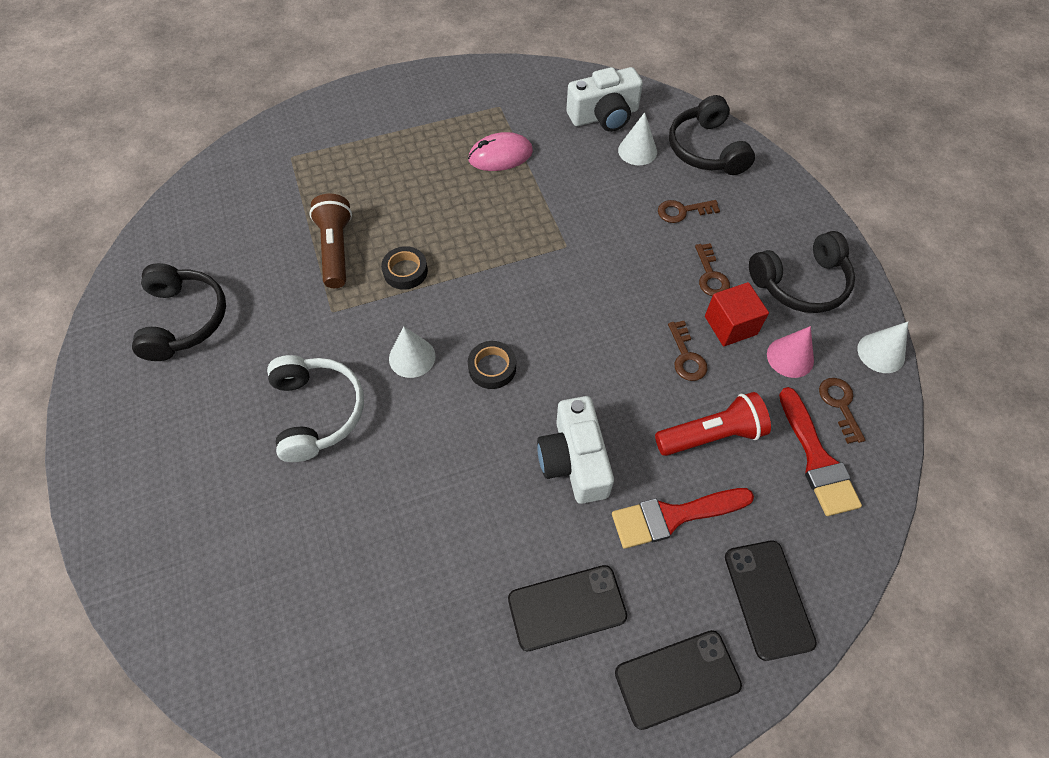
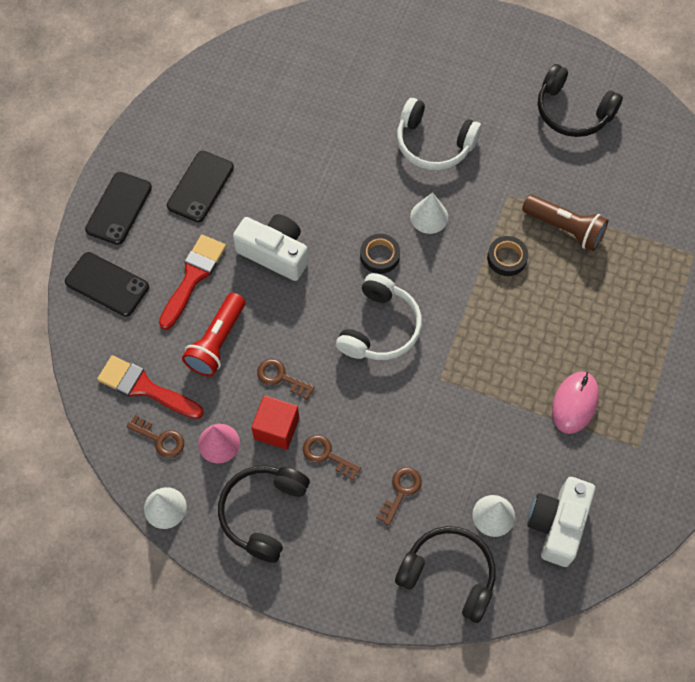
camera: 130 degrees right, 5 degrees up
(564, 317) = (380, 328): none -> white headphones

